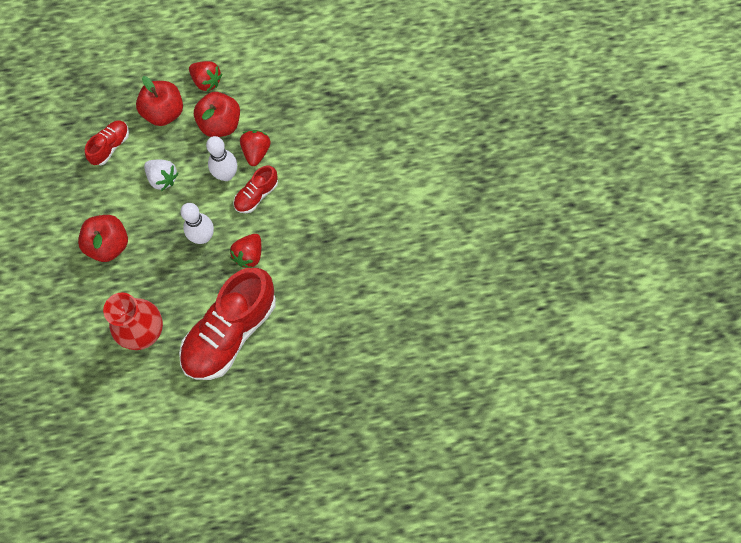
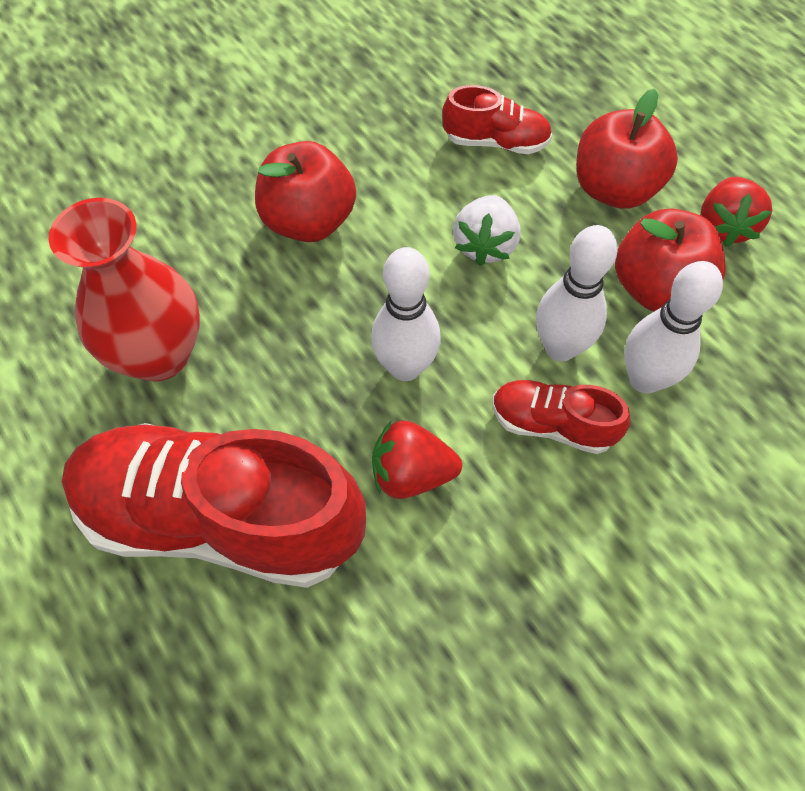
camera: 65 degrees right, 10 degrees down
(256, 151) = (644, 379): red strawberry -> white bowling pin

